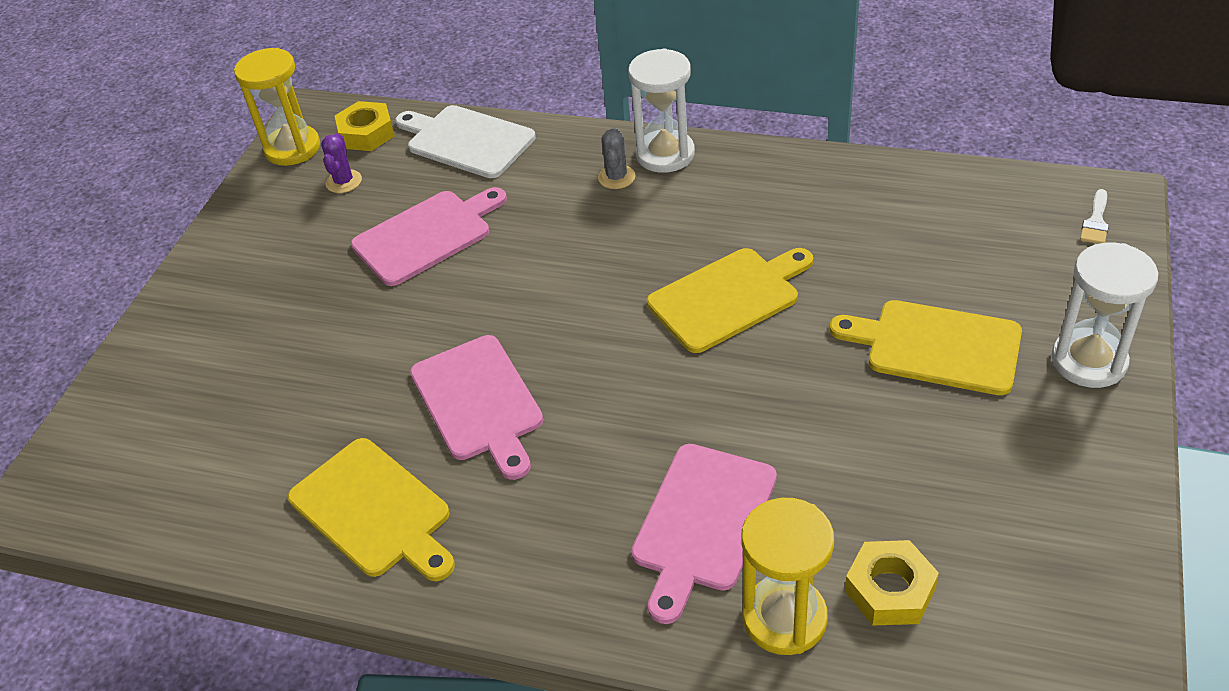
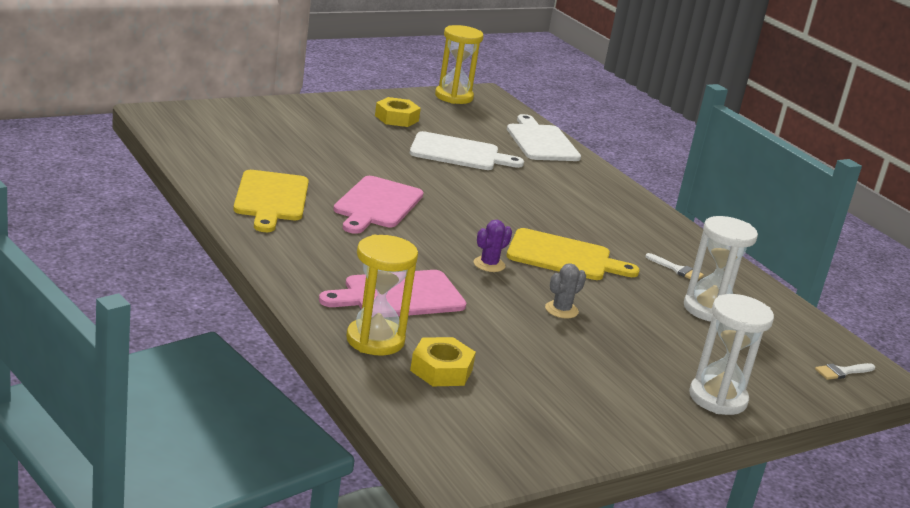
camera: 35 degrees right, 20 degrees down
(344, 182) = (455, 118): purple cactus -> purple cactus (489, 264)
(366, 133) = (497, 112): yellow nut -> yellow nut (396, 118)
(426, 235) = (459, 153): pink cutting board -> white cutting board
(616, 177) = (592, 194): grey cactus -> grey cactus (561, 310)
(665, 154) = (635, 204): white hourglass -> white hourglass (708, 309)
(823, 215) = (677, 269): none -> white brush
(936, 346) = (640, 338): yellow cutting board -> none

